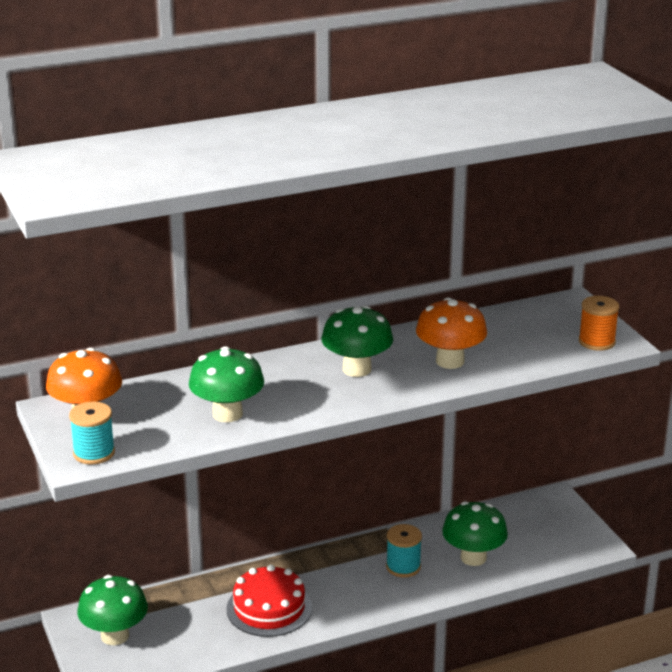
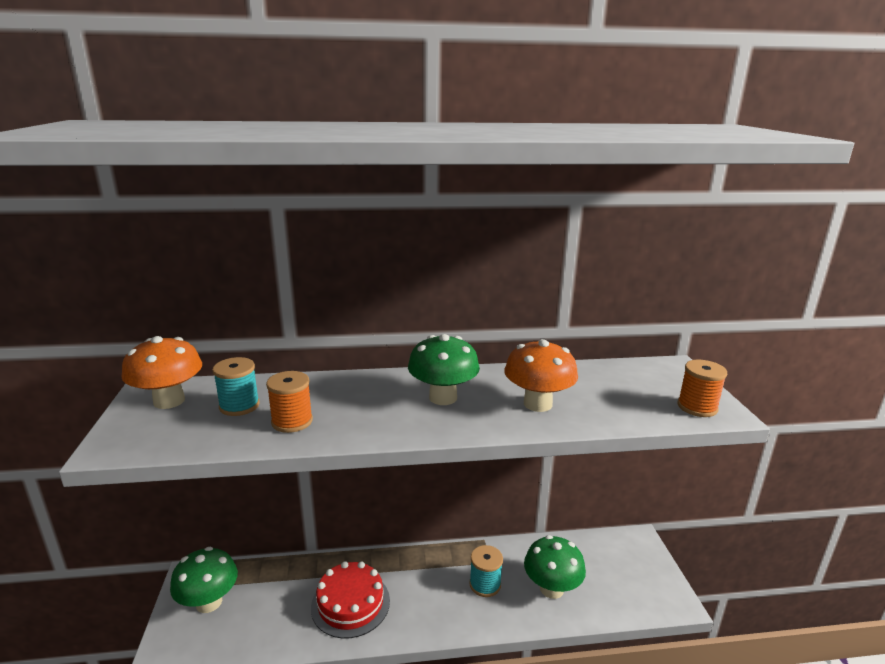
camera: 15 degrees right, 5 degrees down
(94, 453) = (134, 440): turquoise spool -> turquoise spool (239, 406)
(227, 414) = (292, 421): green mushroom -> orange spool

